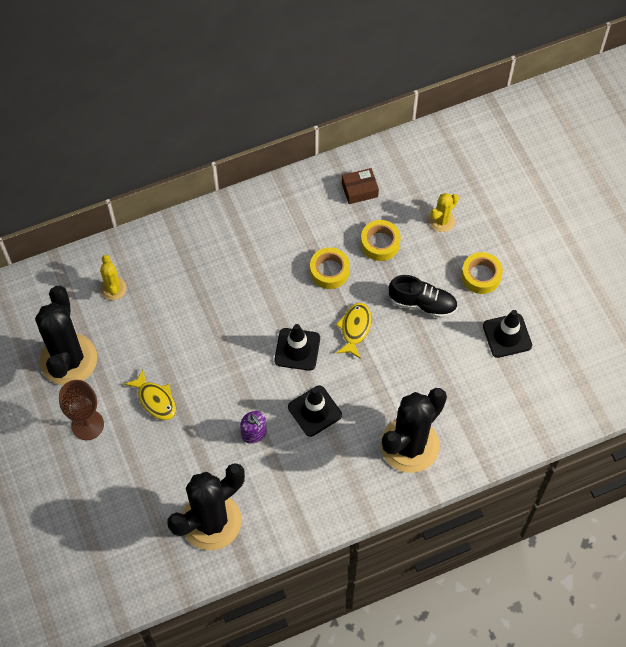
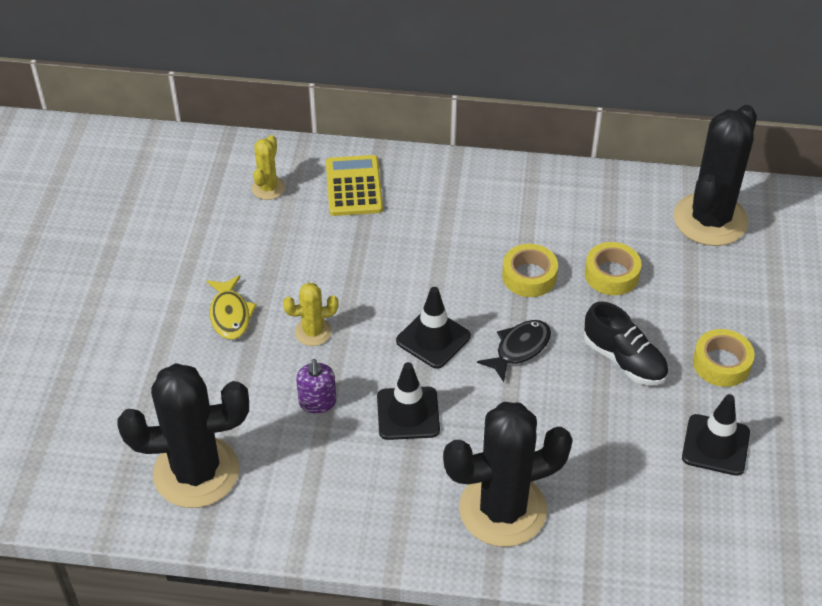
camera: 30 degrees right, 15 degrees down
(68, 359) = (167, 233): black cactus -> black cactus (710, 220)
(87, 425) = (137, 304): brown goblet -> none
(171, 258) = (354, 186): none -> yellow calculator
(355, 329) = (519, 349): yellow fish -> black fish
(359, 190) = (622, 211): brown box -> none
(441, 221) = (706, 284): yellow cactus -> yellow cactus (313, 332)

